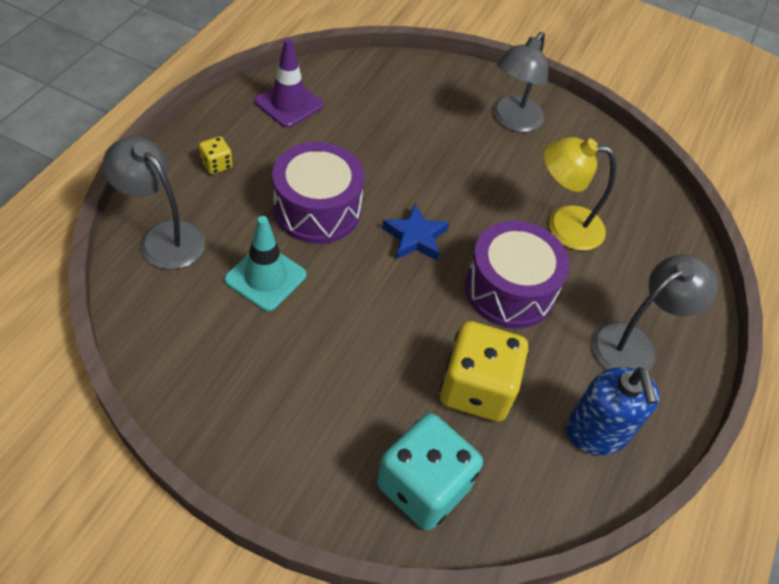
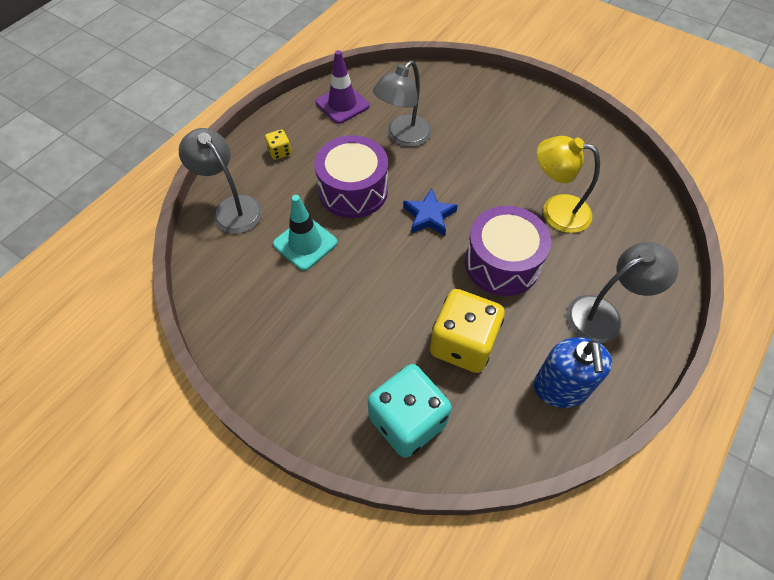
camera: 15 degrees right, 5 degrees up
(512, 121) = (524, 121): grey lamp -> grey lamp (403, 137)

